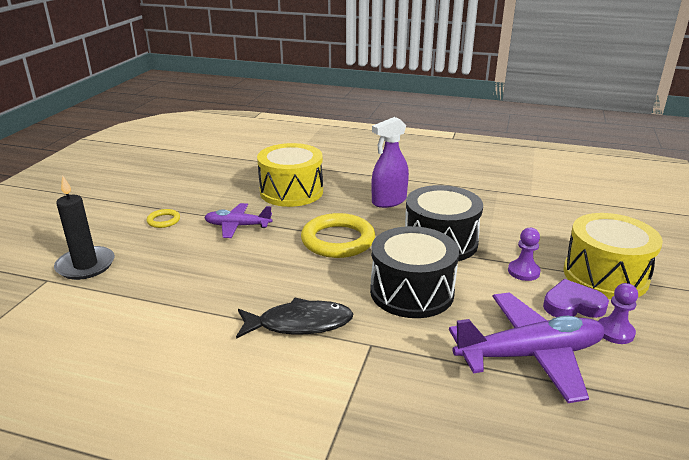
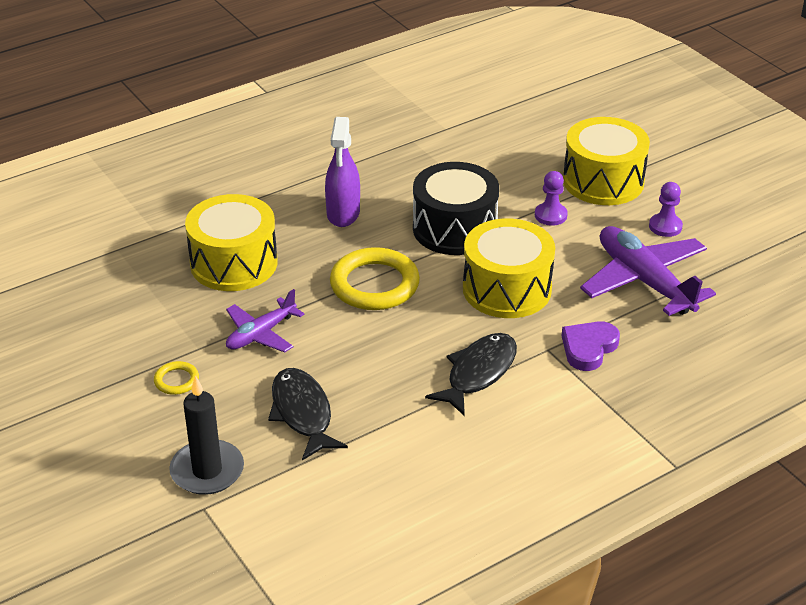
camera: 50 degrees left, 10 degrees up
(175, 273) = (302, 413): none -> black fish
(412, 292) = (507, 289): black drum -> yellow drum
(529, 355) = (644, 281): purple plane -> purple plane turned 60 degrees counterclockwise
(572, 305) = (617, 222): purple heart -> purple heart (588, 348)

